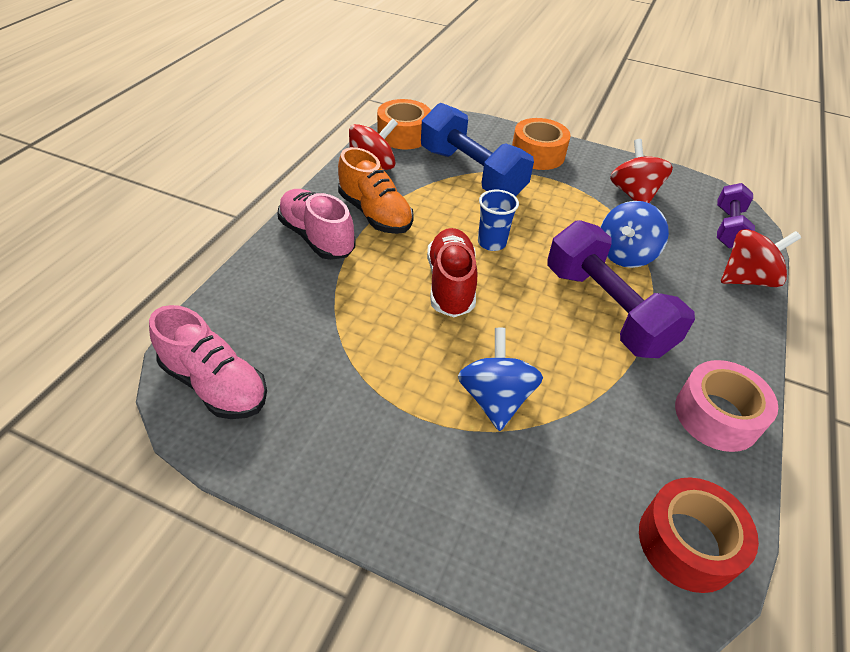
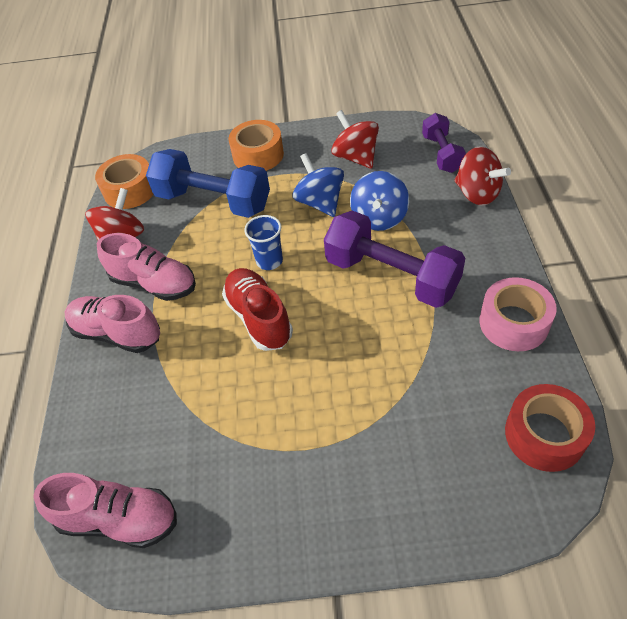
camera: 20 degrees left, 5 degrees up
(375, 214) = (154, 284): orange shoe -> pink shoe
(495, 398) = (352, 400): blue spinning top -> blue spinning top (320, 203)
(746, 279) = (477, 194): red spinning top -> red spinning top turned 90 degrees clockwise

